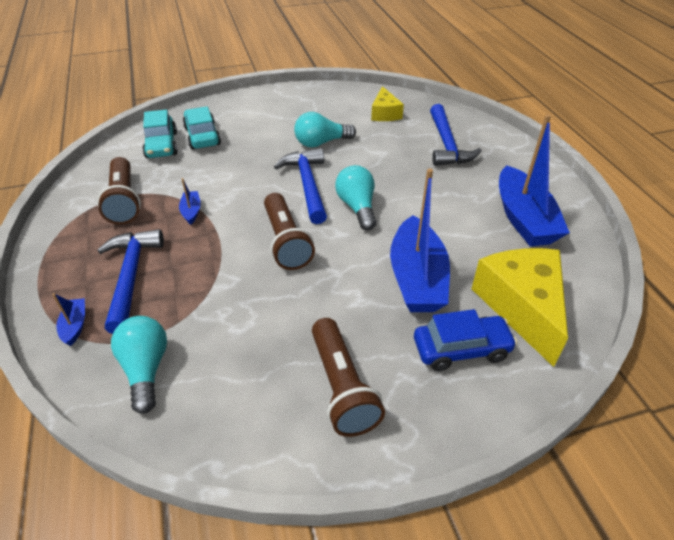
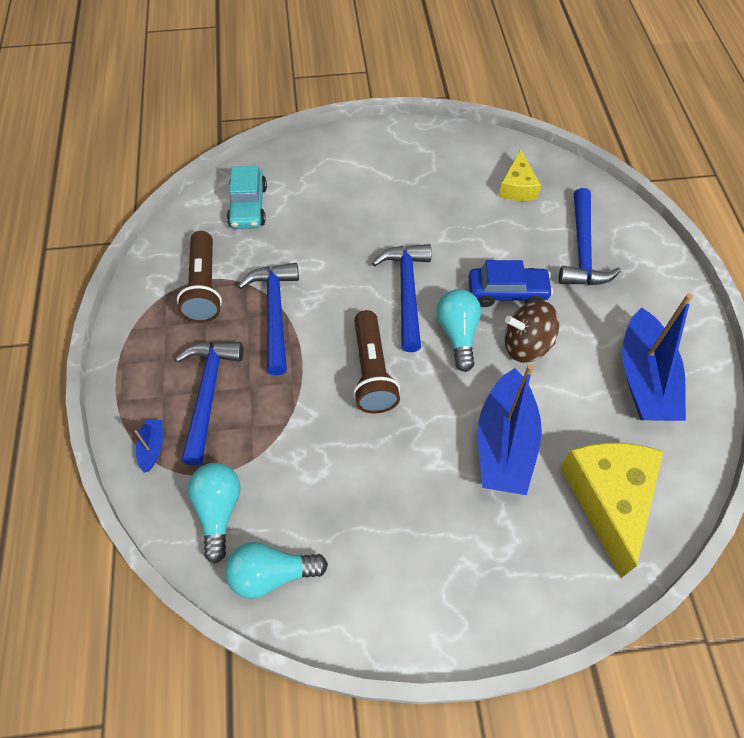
camera: 10 degrees right, 15 degrees up
(191, 211) = (275, 313): blue boat -> blue hammer
(202, 136) = (295, 198): turquoise car -> none
(321, 143) = (432, 227): turquoise light bulb -> turquoise light bulb (271, 574)
(342, 387) = (403, 564): brown flashlight -> none
(418, 208) = (526, 345): none -> brown spinning top
(461, 349) = (531, 541): blue car -> blue car (507, 292)

